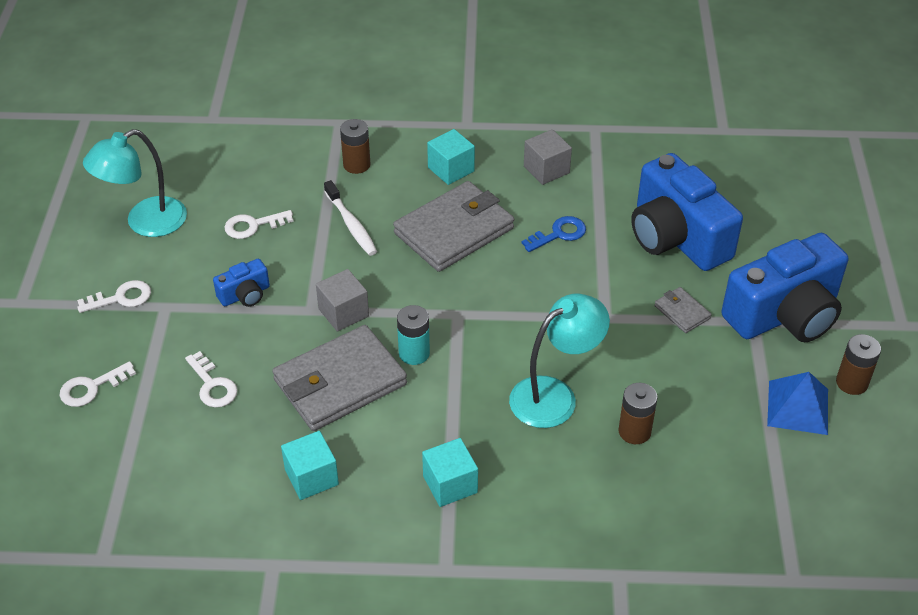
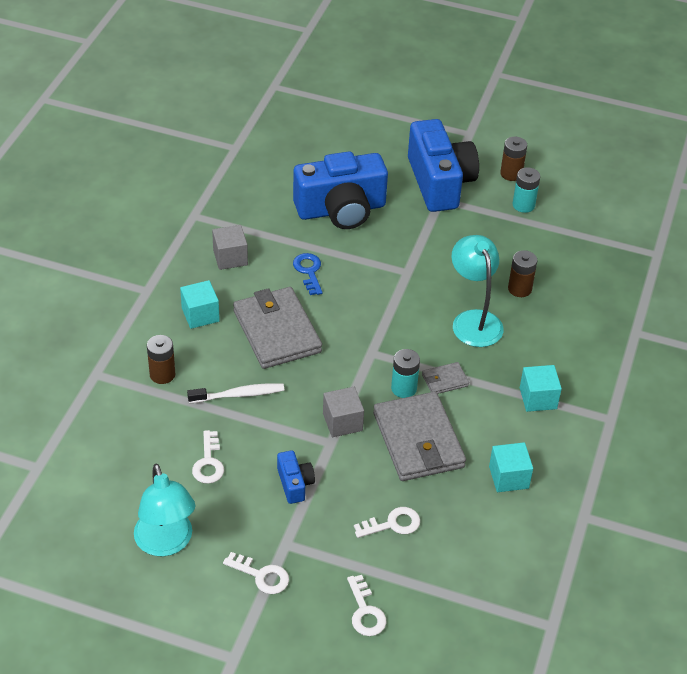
camera: 75 degrees left, 0 degrees up
(121, 298) = (261, 576): white key -> white key turned 120 degrees clockwise
(682, 312) = (418, 231): grey wallet -> grey wallet (445, 380)
(797, 407) = (523, 205): blue pyramid -> turquoise battery

